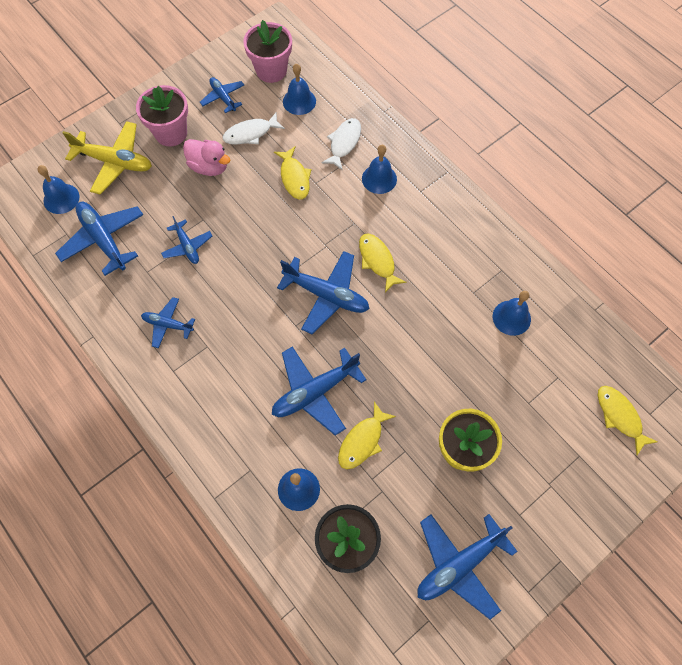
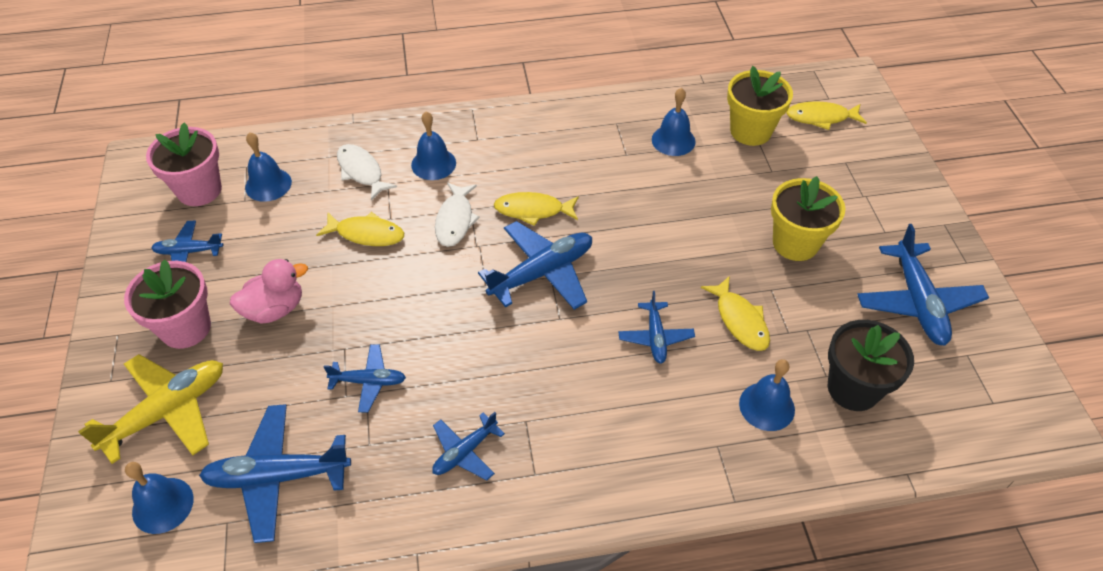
camera: 60 degrees left, 15 degrees down
(250, 133) = (267, 248): white fish -> white fish (455, 220)
(315, 392) = (655, 337): blue plane -> blue plane, size x0.57
(562, 369) = (750, 131): none -> yellow flower pot

